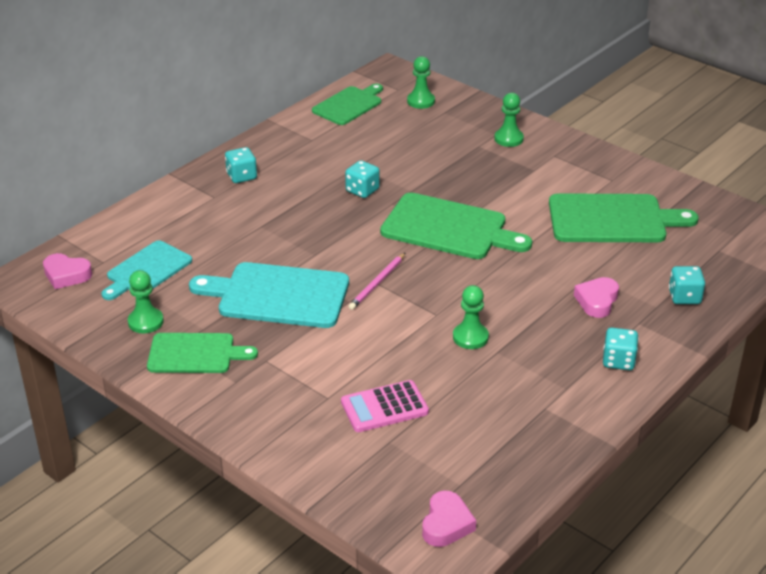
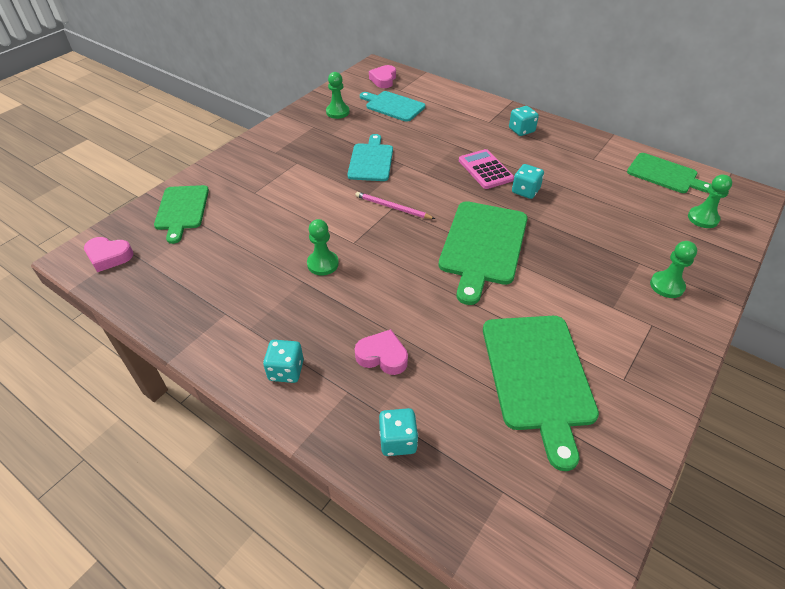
camera: 85 degrees right, 10 degrees up
(195, 354) = (305, 134): green cutting board -> green cutting board (182, 210)
(278, 295) = (371, 161): turquoise cutting board -> turquoise cutting board, size x0.65
(384, 407) = (239, 220): pink calculator -> pink calculator (485, 170)

